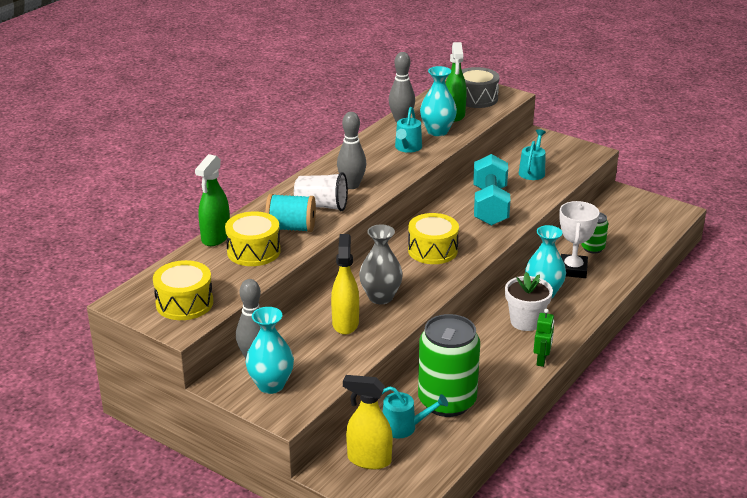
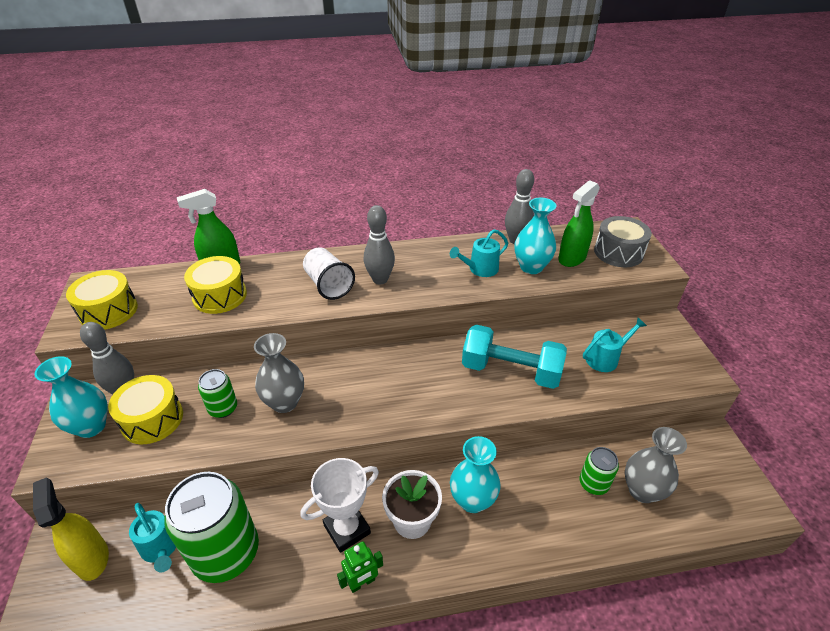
camera: 45 degrees right, 10 degrees up
(291, 228) = (276, 291): turquoise spool -> none
(345, 323) = (223, 408): yellow spray bottle -> green can
(432, 250) = (394, 384): yellow drum -> yellow drum (152, 419)
(490, 206) = (510, 371): turquoise dumbbell -> turquoise dumbbell turned 60 degrees clockwise
(573, 269) = (538, 494): white trophy -> white trophy (347, 529)
(619, 236) = (642, 491): none -> grey vase

